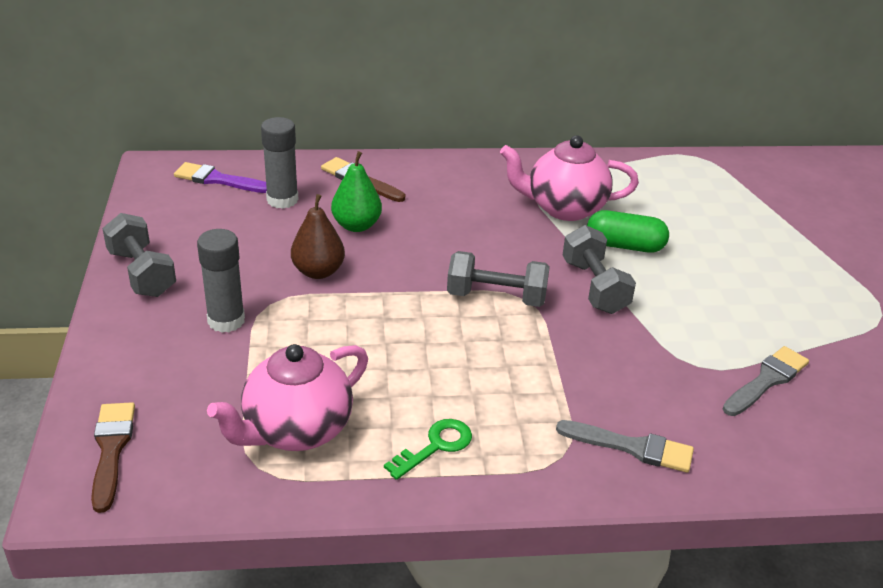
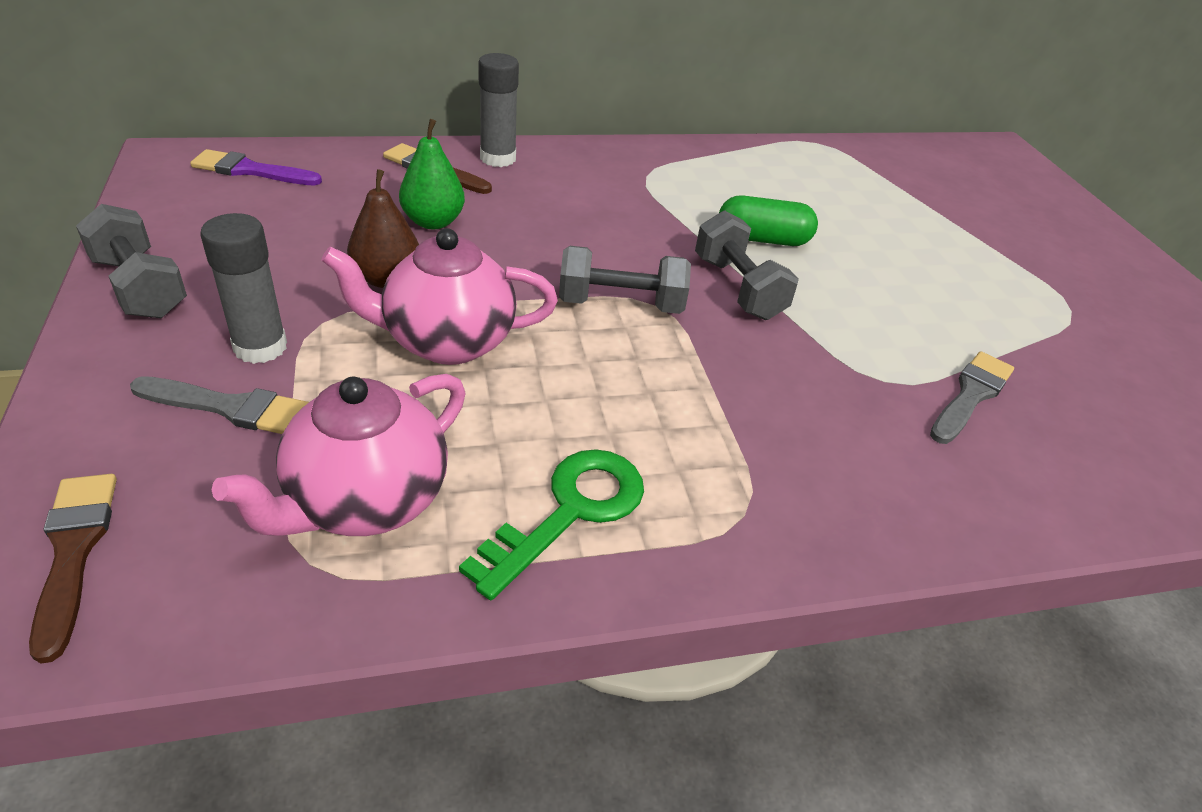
camera: 10 degrees left, 5 degrees up
(282, 200) = (335, 193): grey glue stick -> grey glue stick (498, 158)
(435, 446) = (569, 512): green key -> green key, size x1.52
(564, 208) = (683, 198): pink teapot -> pink teapot (447, 341)
(632, 447) = (832, 495): grey brush -> grey brush (230, 407)

